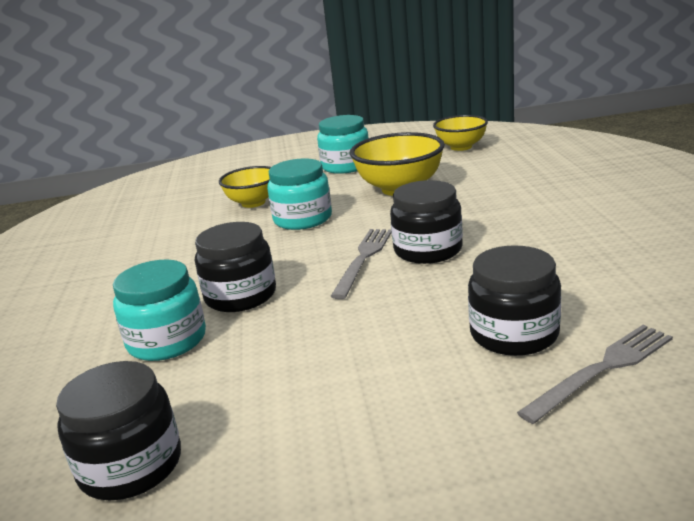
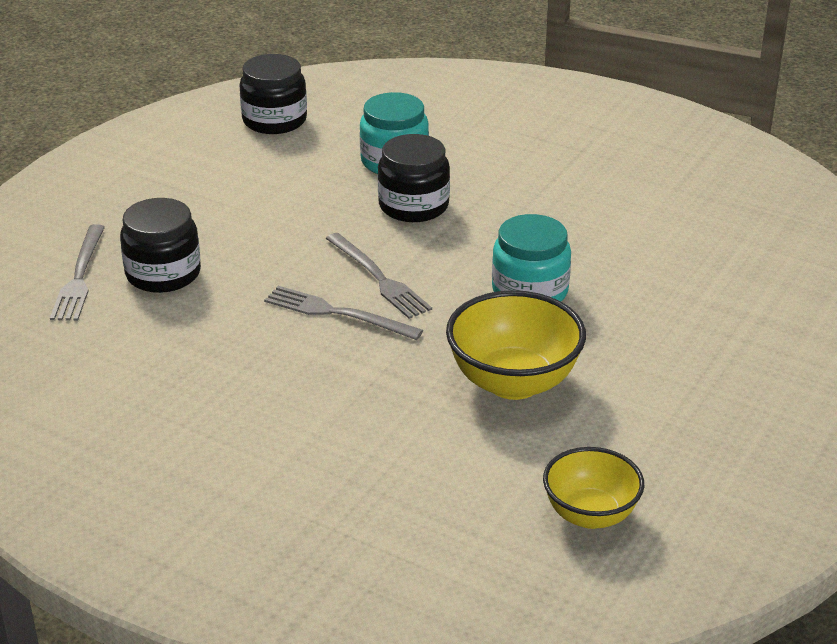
camera: 125 degrees right, 10 degrees up
(253, 203) = (634, 285): yellow bowl -> none
(346, 166) = (668, 393): turquoise jar -> none
(428, 250) = (337, 313): black jar -> grey fork

